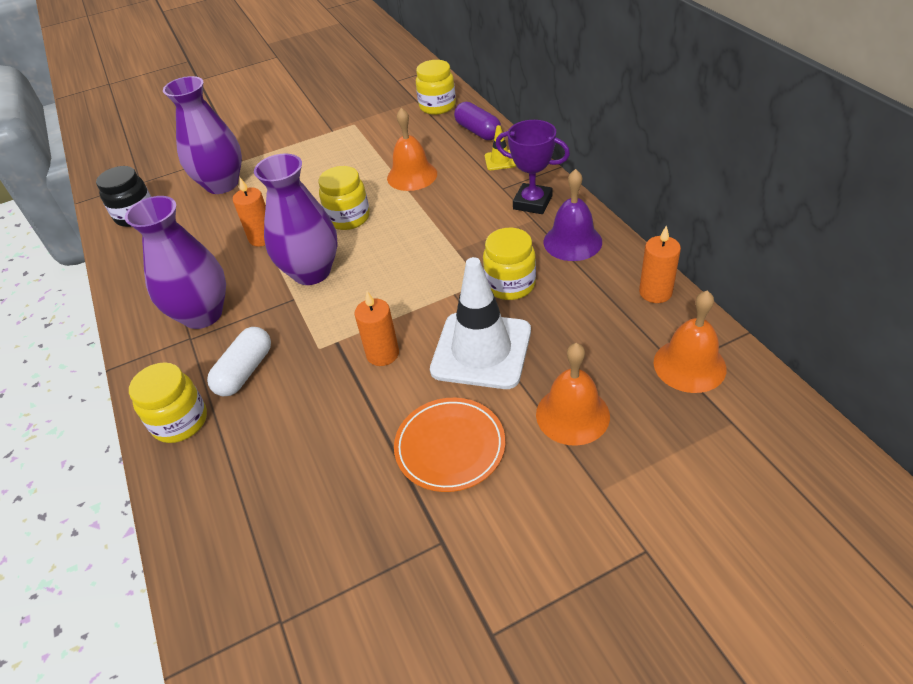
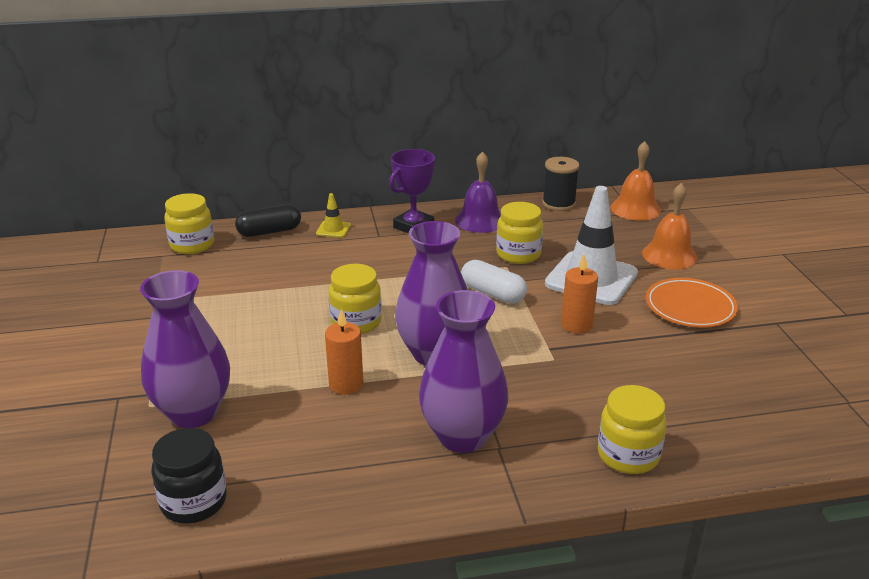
camera: 80 degrees left, 15 degrees down
(245, 371) = (569, 407): white capsule -> white capsule (493, 293)
(412, 175) = (312, 277): orange bell -> none
(478, 131) = (269, 232): purple capsule -> black capsule
(655, 292) = (558, 204): orange candle -> black spool

